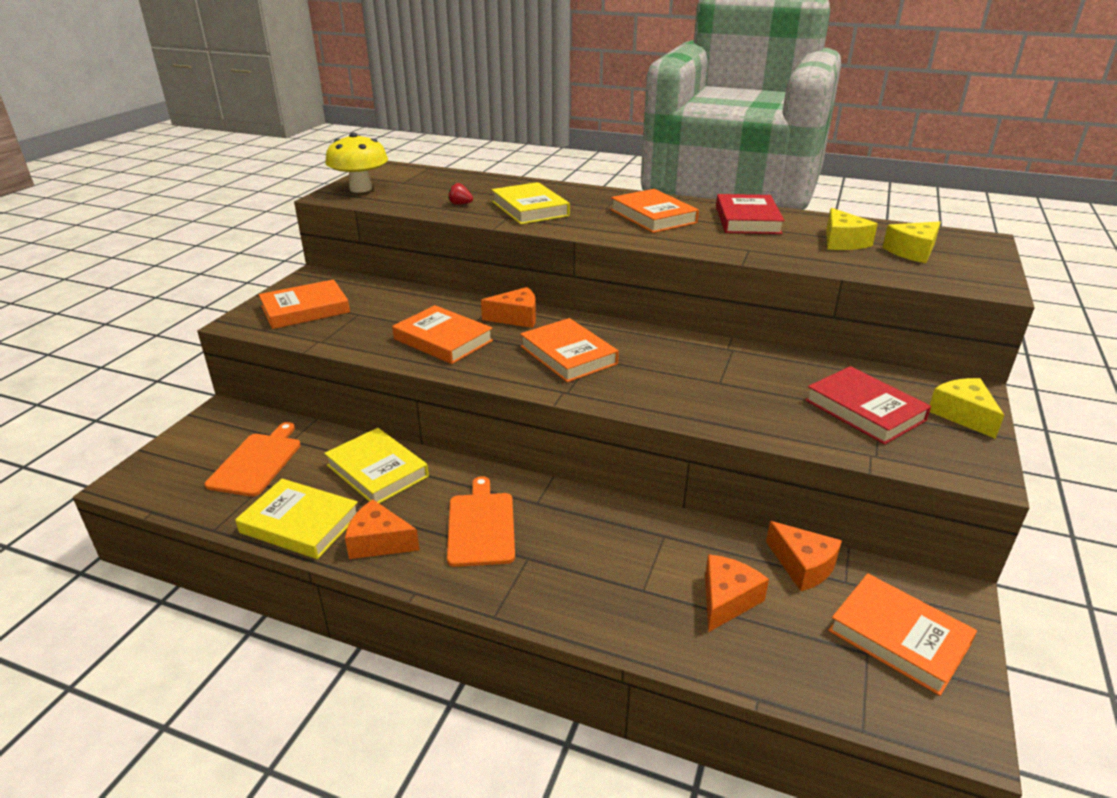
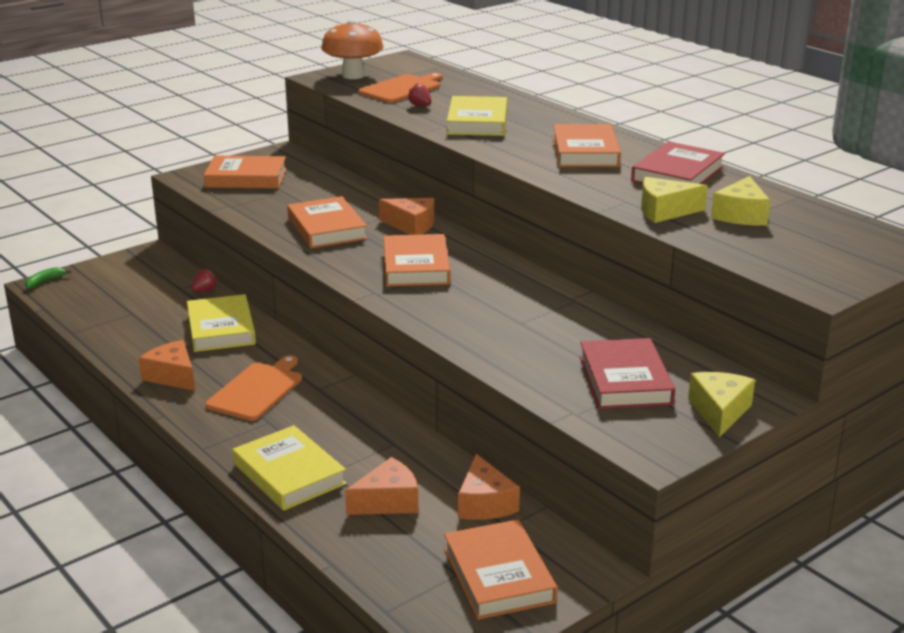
camera: 30 degrees right, 5 degrees down
(125, 479) = (45, 282): none -> green banana
(257, 462) = (141, 296): orange cutting board -> orange cutting board (402, 89)
(300, 523) = (131, 347): yellow book -> yellow book (289, 474)
(320, 435) = (205, 291): none -> red strawberry
(360, 189) = (353, 75): yellow mushroom -> orange mushroom
(912, 252) = (801, 240): yellow cheese -> yellow cheese (664, 211)

